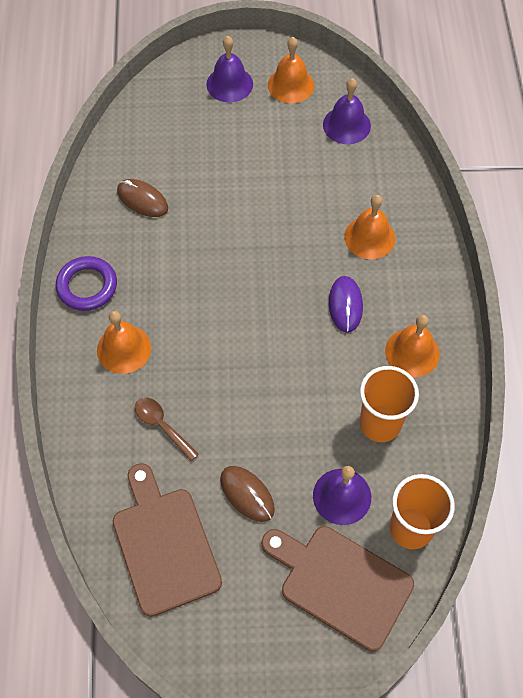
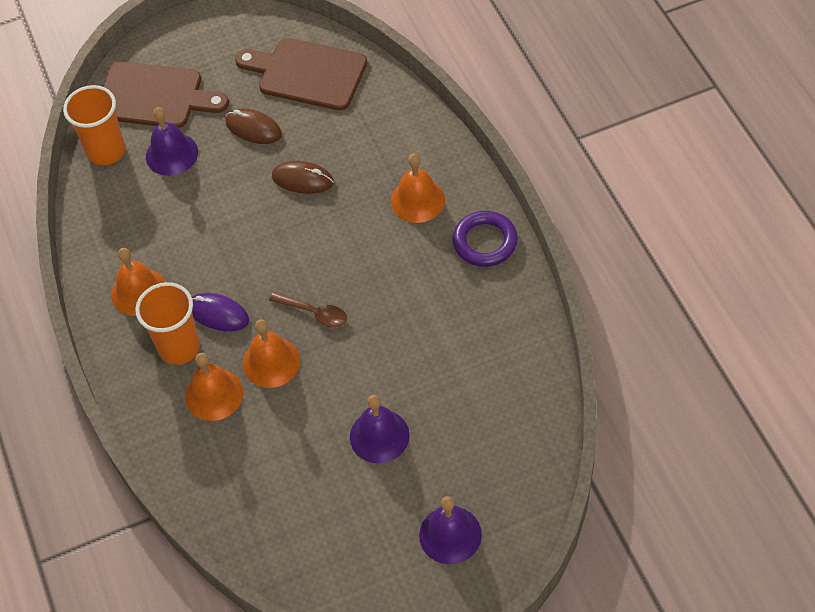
camera: 165 degrees right, 5 degrees down
(142, 200) = (478, 349): brown mouse -> brown mouse (302, 179)
(162, 426) = (350, 152): brown spoon -> brown spoon (314, 313)
(164, 544) = (307, 73): brown cutting board -> brown cutting board turned 150 degrees clockwise
(290, 85) = (373, 562): orange bell -> orange bell (271, 362)
(345, 305) = (218, 314): purple mouse -> purple mouse turned 45 degrees counterclockwise
(346, 125) = (283, 528): purple bell -> purple bell (379, 436)
(380, 423) = (154, 220): orange cup -> orange cup (179, 347)

